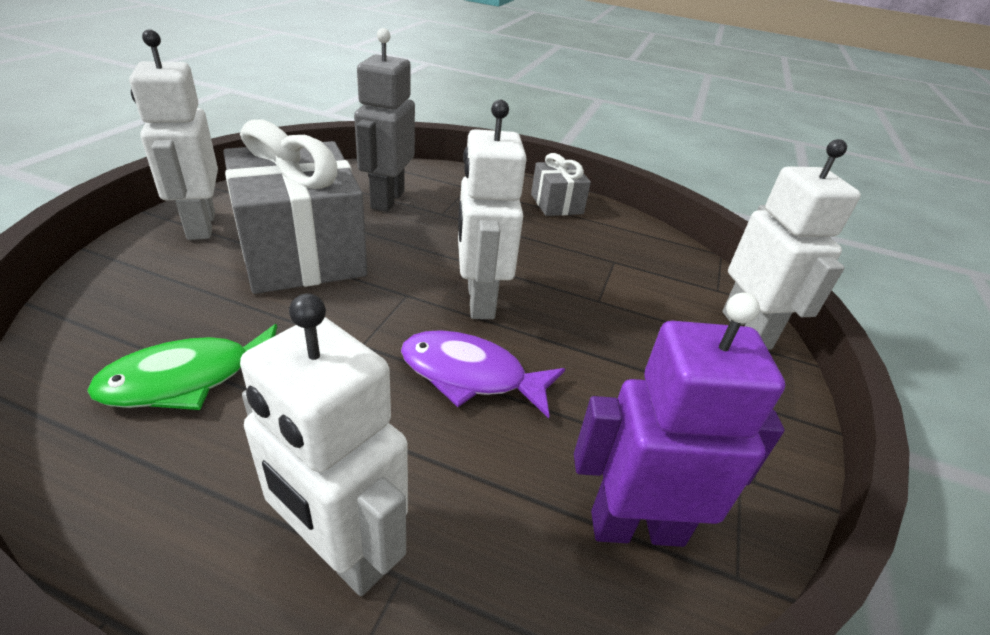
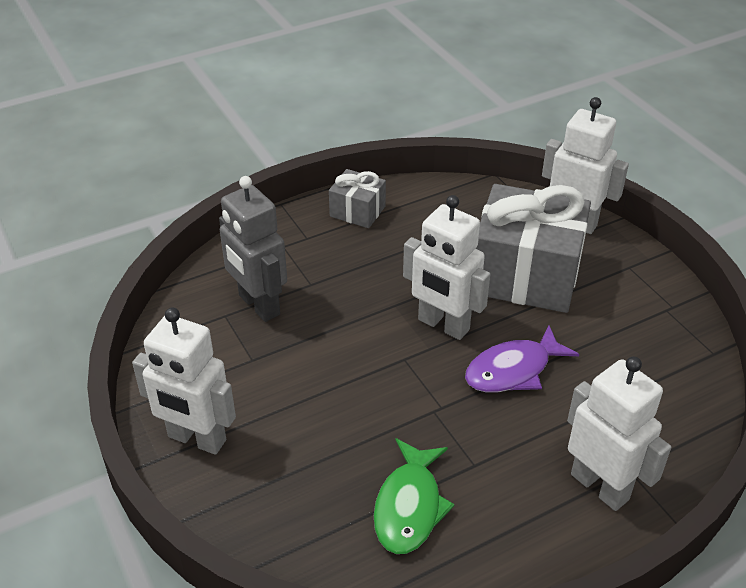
camera: 45 degrees left, 5 degrees up
(302, 253) = (299, 392): grey gift -> grey gift (525, 275)
(341, 552) = (600, 486): white robot -> white robot turned 120 degrees counterclockwise
(636, 527) = (665, 369): purple robot -> none

